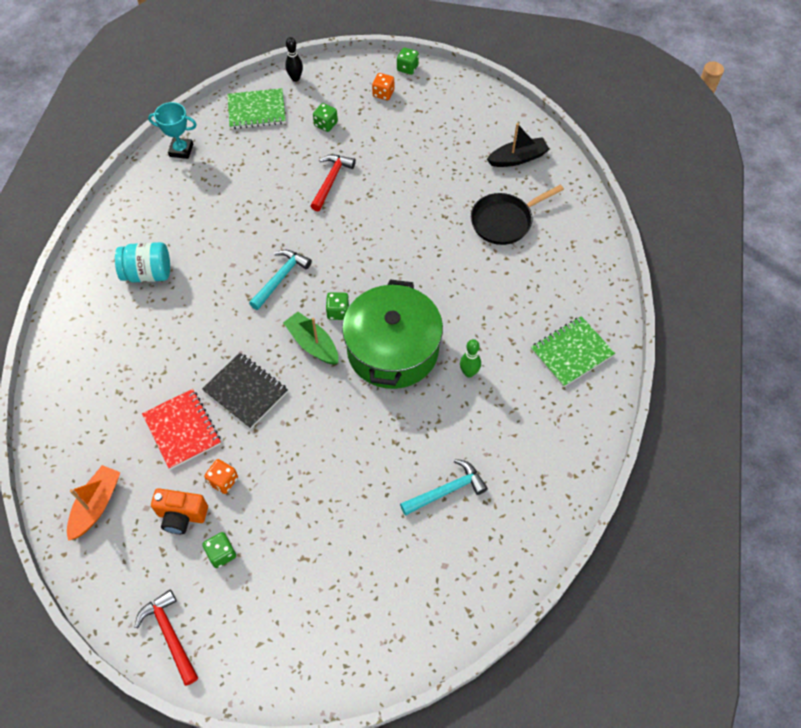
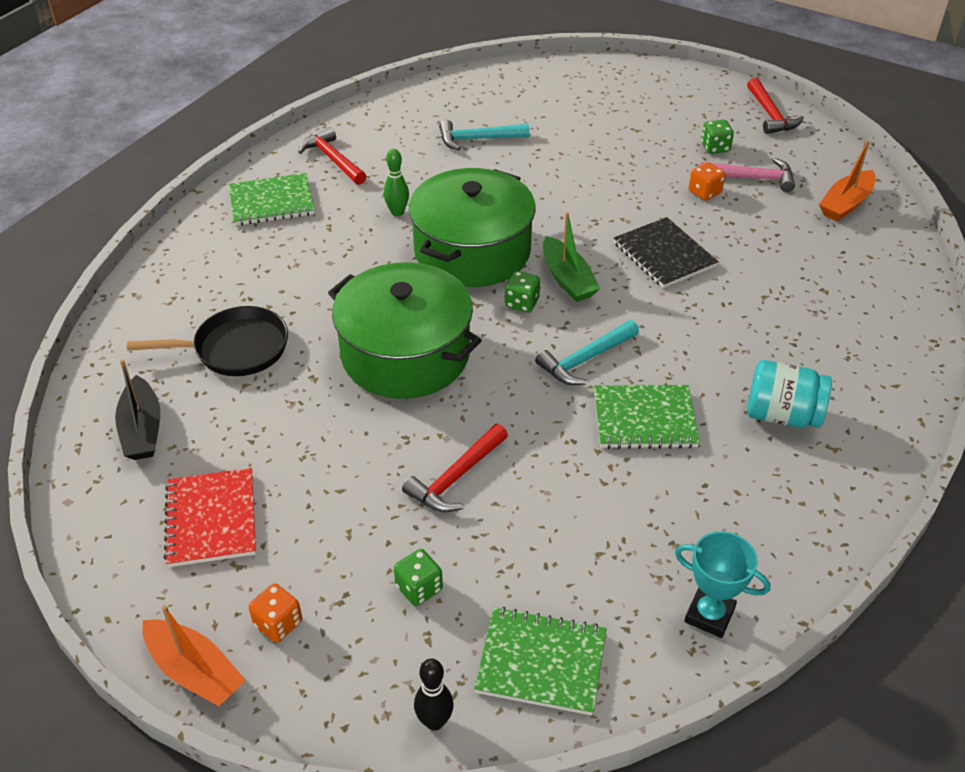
camera: 160 degrees left, 15 degrees down
(182, 429) = (745, 240): red notebook -> red notebook (211, 519)
(182, 516) = (752, 178): orange camera -> pink hammer
(233, 246) = (644, 419): none -> green notebook
(397, 248) = (405, 354): none -> green pot
(407, 68) = (195, 671): green dice -> orange boat
(518, 158) = (142, 429): black boat -> black boat turned 105 degrees counterclockwise
(557, 419) = (333, 159): none -> red hammer

